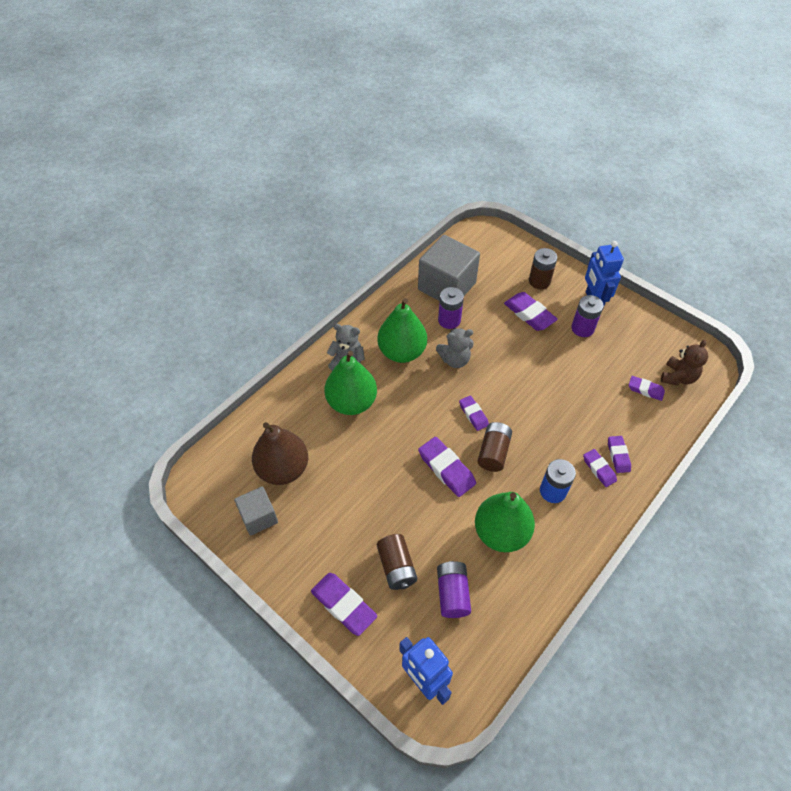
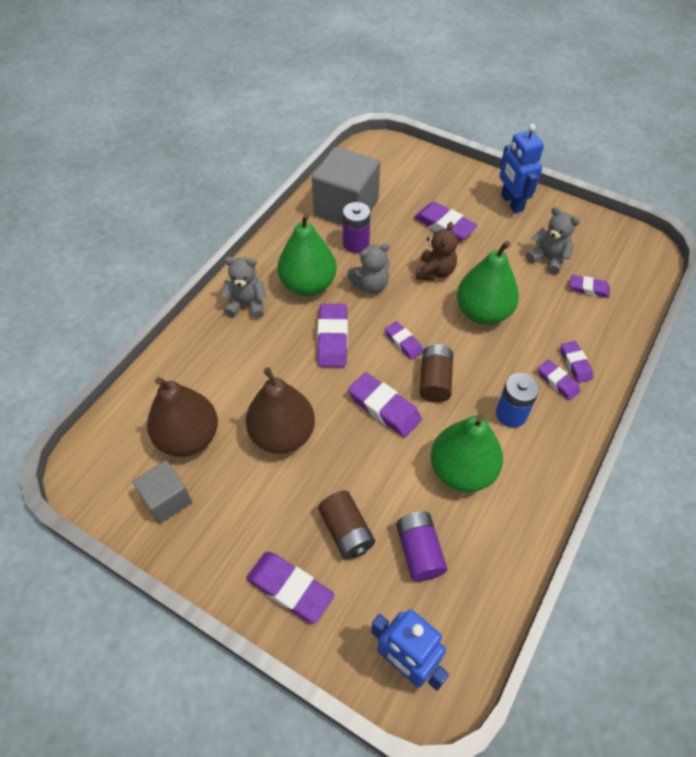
camera: 10 degrees left, 0 degrees up
(351, 402) = (259, 349): green pear -> green pear (483, 312)
(359, 478) = (282, 434): none -> brown pear
(414, 402) = (332, 338): none -> purple eraser
(539, 281) = (448, 190): brown battery -> none
(582, 328) = (506, 233): purple battery -> none
(615, 357) = (548, 259): none -> grey teddy bear
(678, 377) = (620, 270): brown teddy bear -> brown teddy bear (435, 272)

